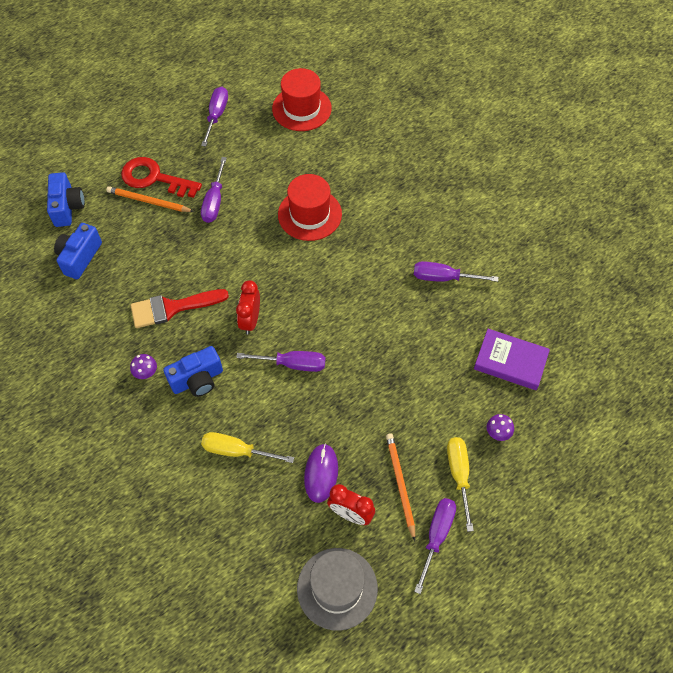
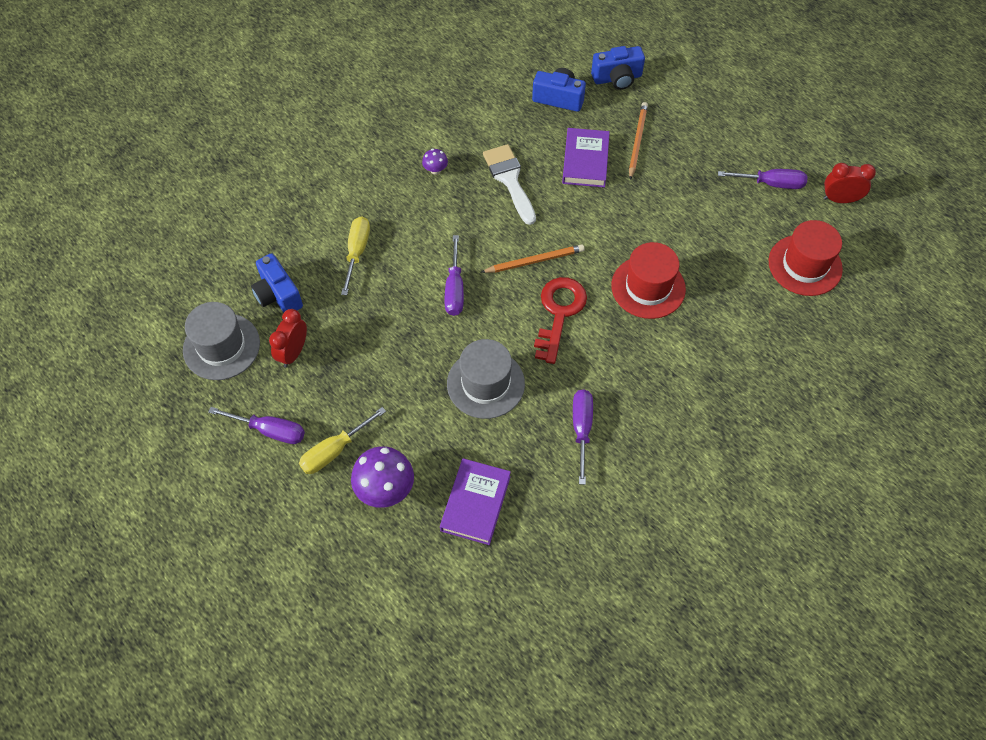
camera: 85 degrees right, 0 degrees up
(154, 178) = (669, 141): red key -> red key (559, 313)
(162, 244) = (585, 161): none -> purple book
(172, 308) = (509, 180): red brush -> white brush
(197, 380) = (430, 211): blue camera -> blue camera (278, 295)
(214, 201) = (649, 197): purple screwdriver -> none
(250, 320) = (502, 247): red clock -> red clock (840, 199)
(321, 473) = (335, 324): purple mouse -> none
(396, 345) = (485, 383): none -> grey hat
(400, 484) = (324, 395): orange pencil -> orange pencil (534, 261)
(459, 475) = (335, 450): yellow screwdriver -> yellow screwdriver turned 150 degrees clockwise
(498, 433) = (385, 489): purple mushroom -> purple mushroom, size x2.02

